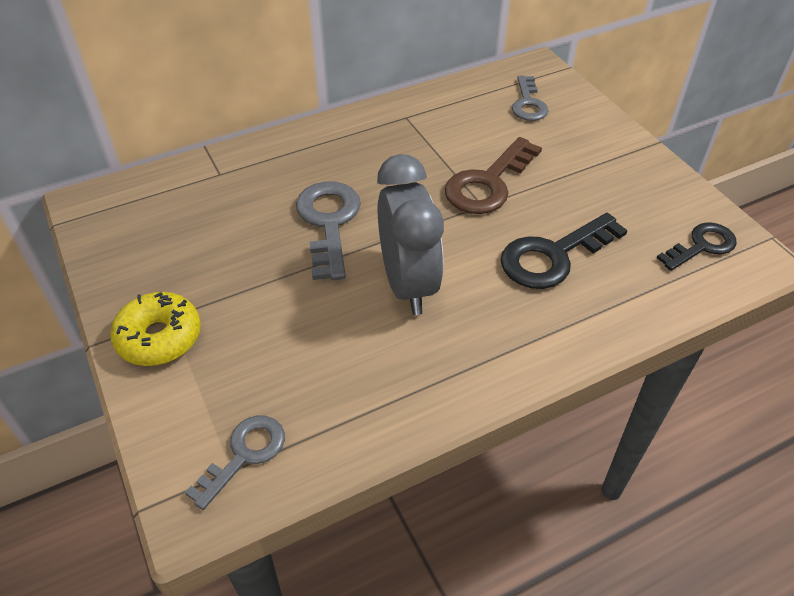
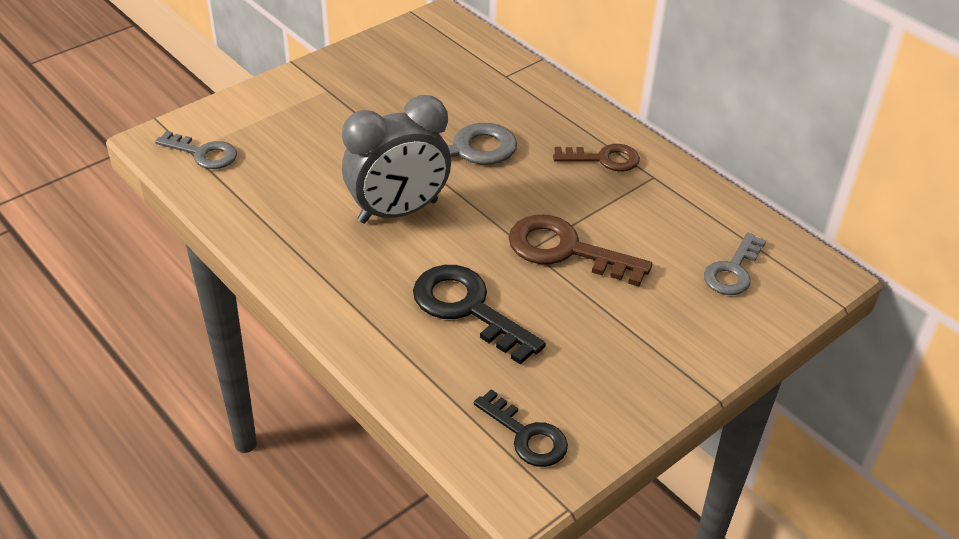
camera: 75 degrees right, 5 degrees down
(159, 337) = (304, 89): yellow donut -> none
(373, 138) = (604, 159): none -> brown key
(528, 104) = (732, 271): grey key -> grey key turned 45 degrees counterclockwise

